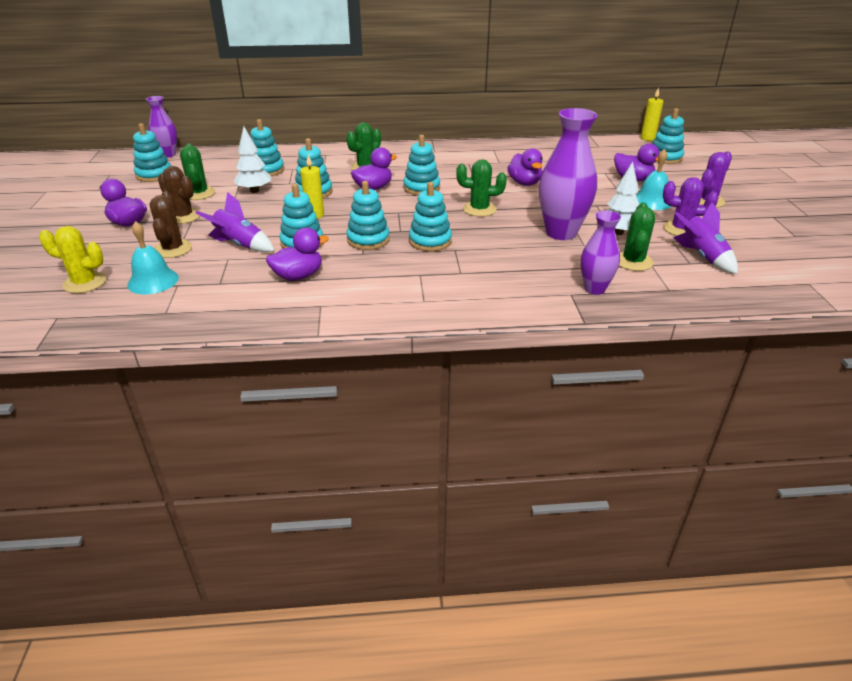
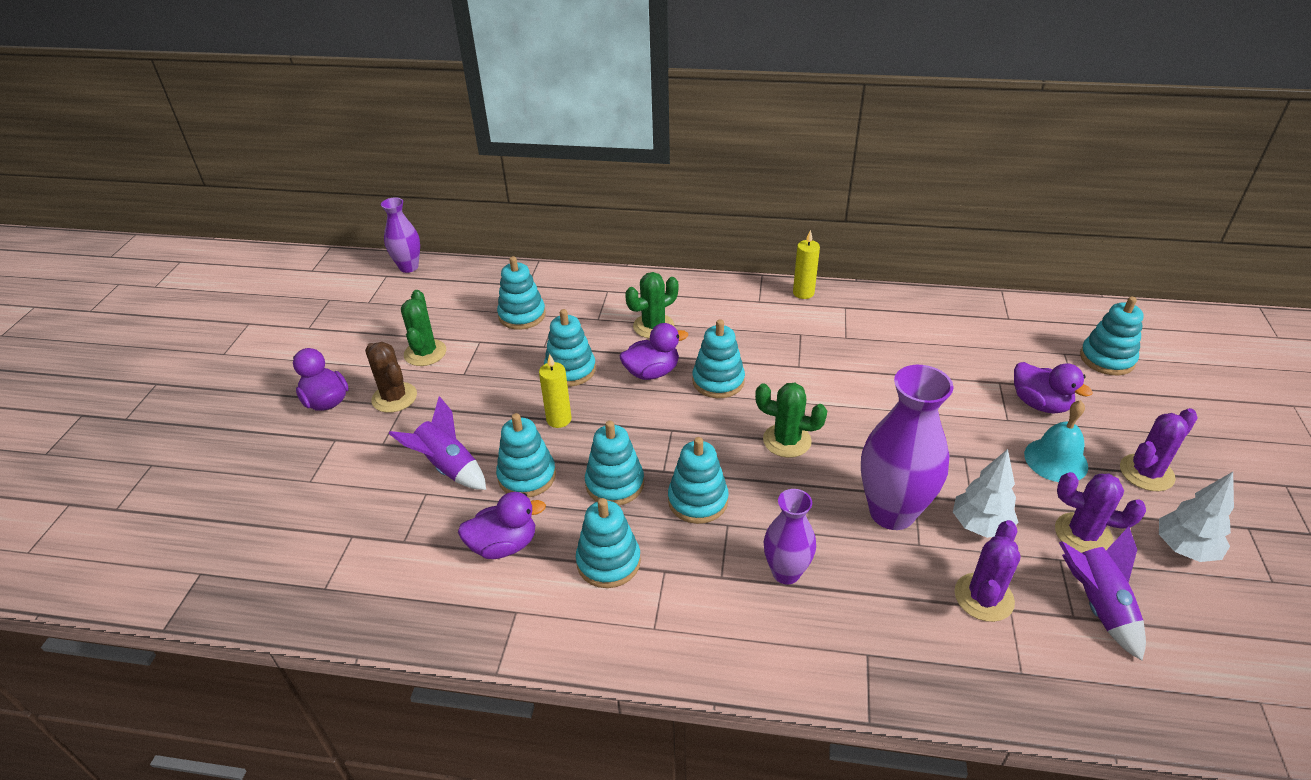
camera: 15 degrees right, 5 degrees up
(85, 283) = (247, 512): yellow cactus -> none
(153, 281) = (326, 522): turquoise bell -> none
(154, 175) = (381, 307): turquoise stacking toy -> turquoise stacking toy (608, 562)
(173, 249) = (365, 462): brown cactus -> none
(254, 191) = (495, 357): white tree -> white tree (1184, 549)
(524, 183) = (869, 390): purple duck -> none
(594, 289) = (906, 649): purple vase -> purple vase (786, 572)
(633, 261) = (983, 597): green cactus -> purple cactus
(647, 138) = (1092, 308): yellow candle -> yellow candle (803, 293)

